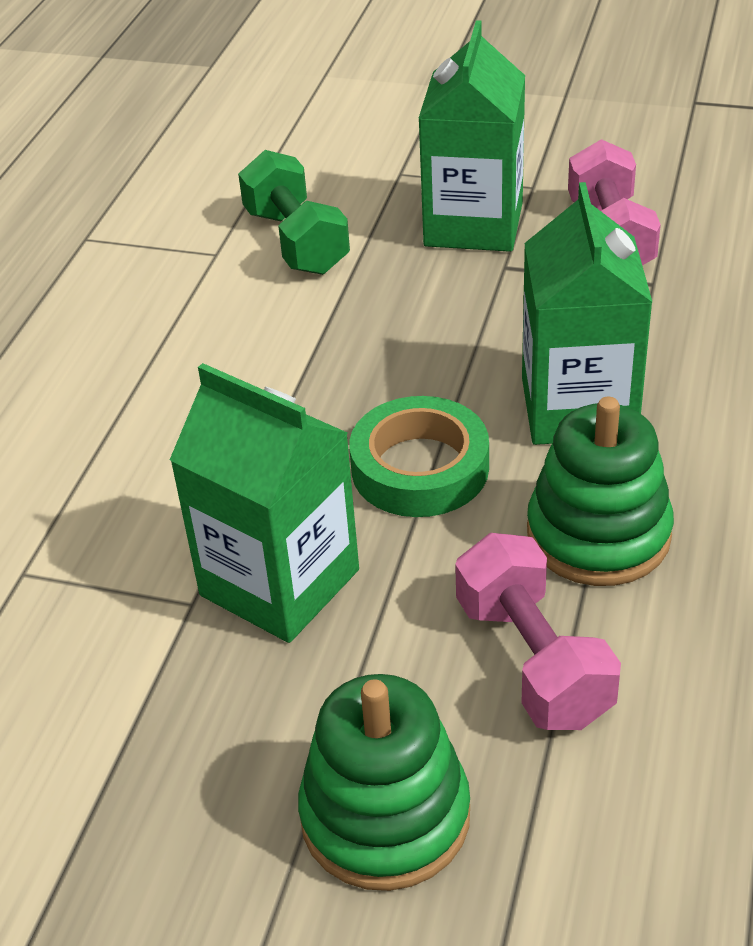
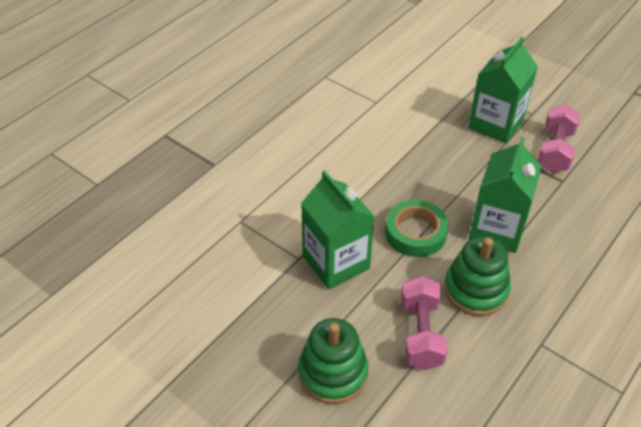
camera: 20 degrees right, 5 degrees up
(296, 241) = (413, 107): green dumbbell -> none

